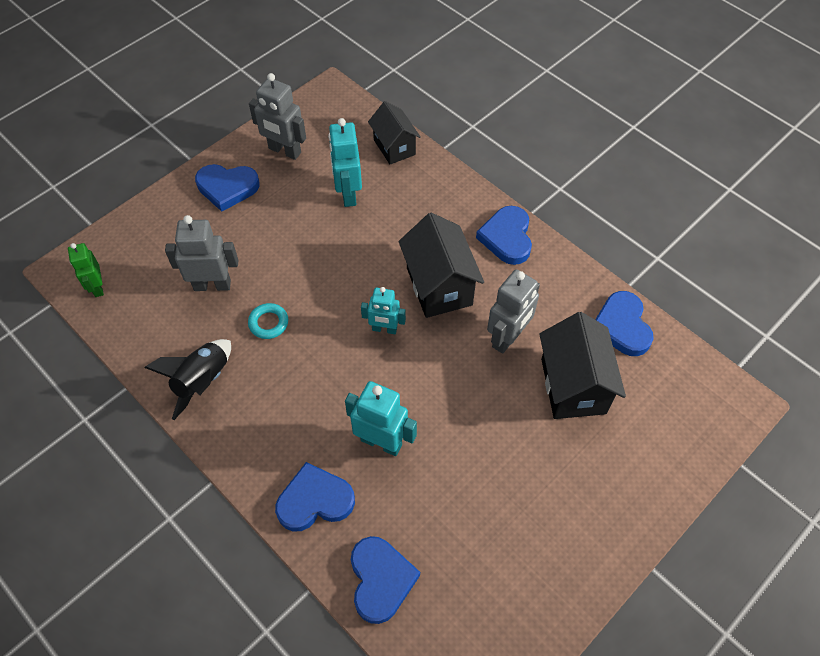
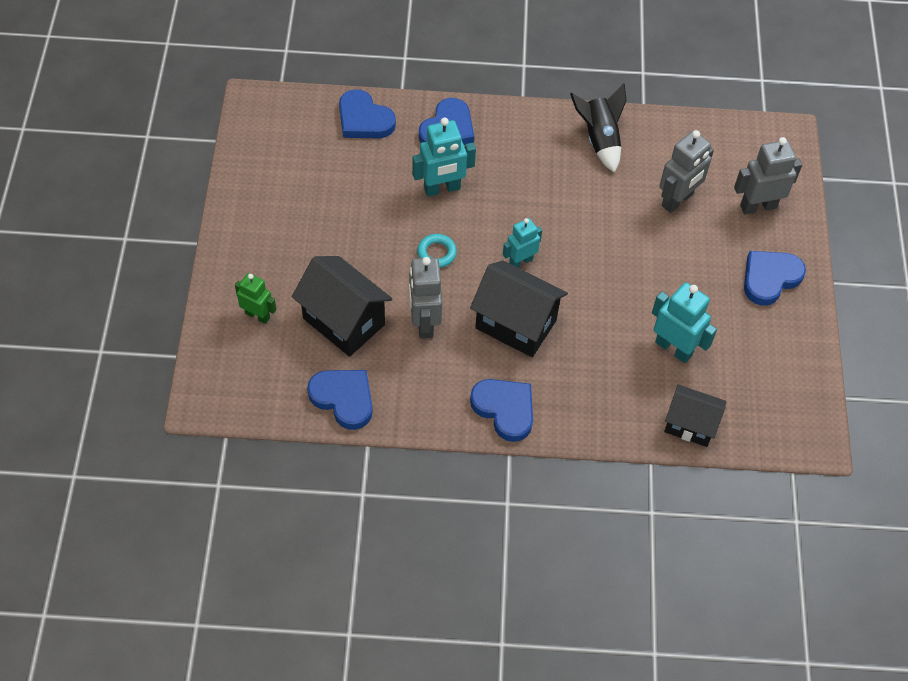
camera: 135 degrees right, 0 degrees up
(97, 287) = (750, 141): green robot -> green robot (257, 315)
(268, 323) = (605, 205): turquoise ring -> turquoise ring (436, 253)
(284, 151) = (772, 346): grey robot -> grey robot (758, 206)

